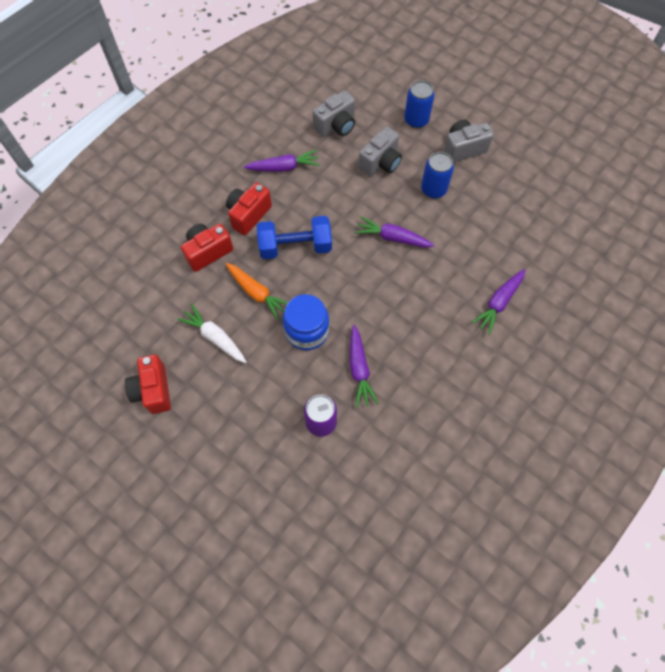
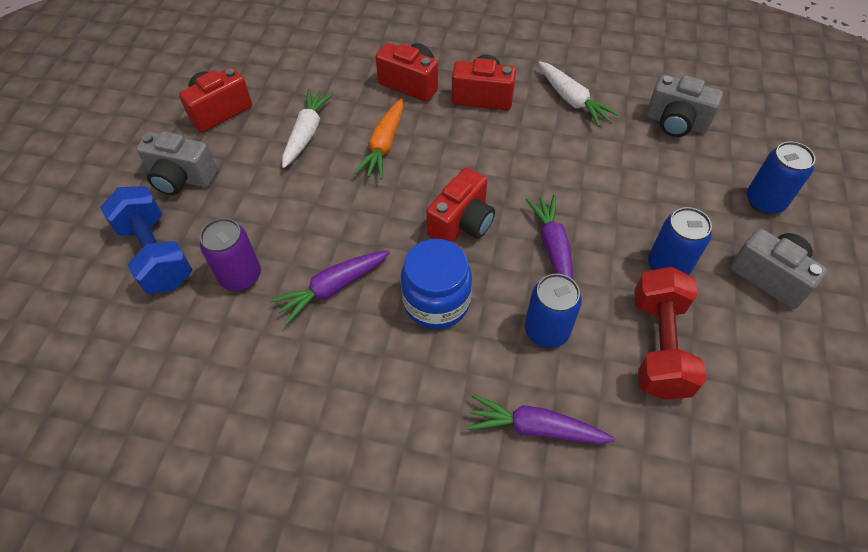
camera: 65 degrees right, 10 degrees down
(284, 167) = (572, 100): purple carrot -> white carrot
(295, 246) = (469, 154): blue dumbbell -> blue dumbbell (156, 254)
(306, 331) = (359, 212): blue jar -> blue jar (436, 302)
(348, 276) = (462, 223): none -> red camera
(380, 163) = (659, 189): grey camera -> grey camera (182, 178)
(445, 269) = (547, 330): none -> blue can
(479, 222) = (659, 346): none -> red dumbbell

